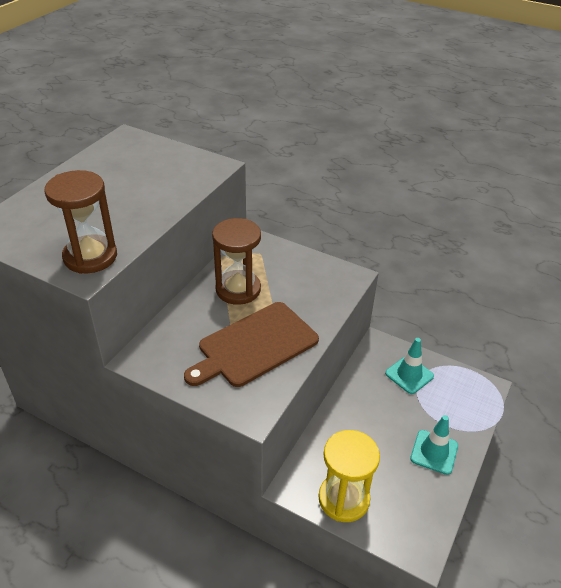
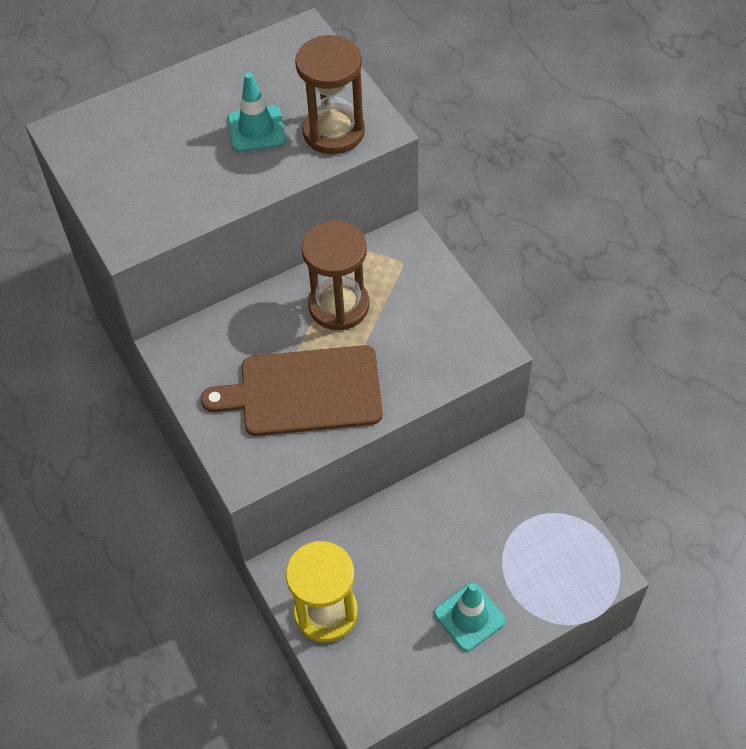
camera: 35 degrees right, 15 degrees up
(90, 257) = (147, 216): brown hourglass -> brown hourglass (333, 132)
(409, 375) = (520, 507): turquoise traffic cone -> turquoise traffic cone (256, 129)

